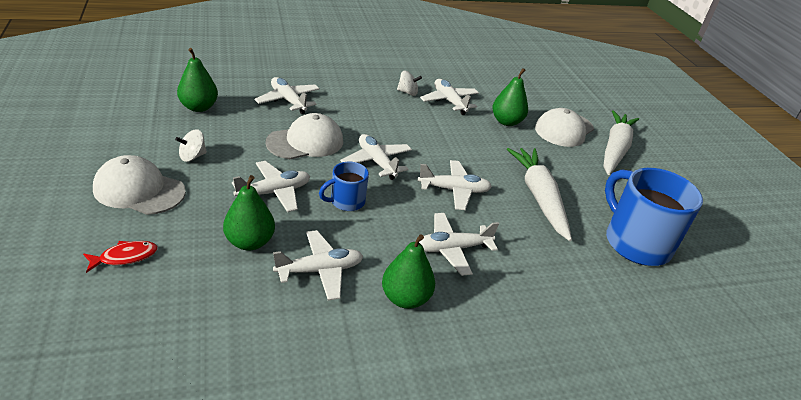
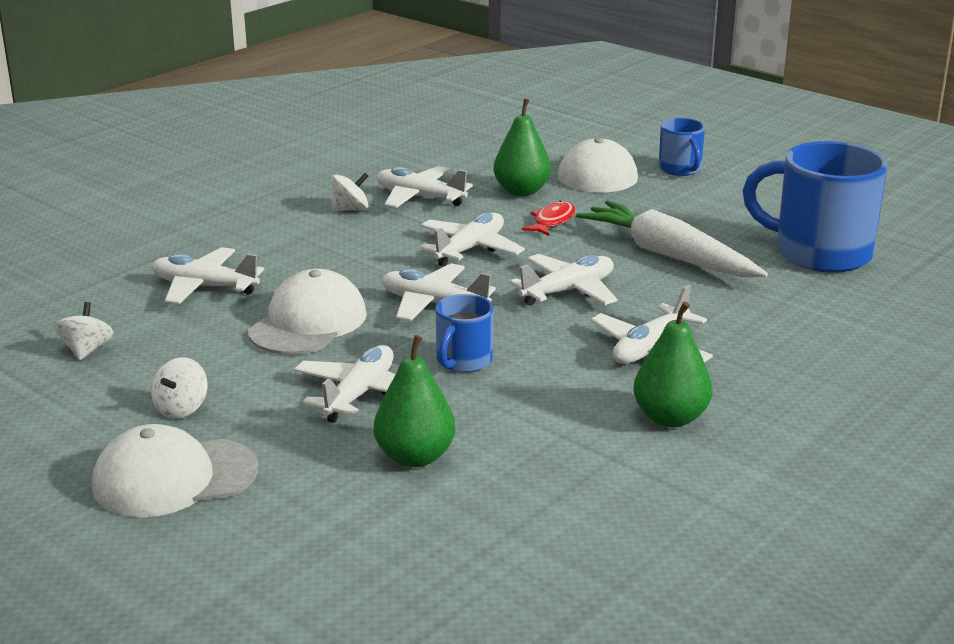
camera: 30 degrees left, 10 degrees down
(125, 257) = (285, 550): red fish -> red fish (552, 221)
(198, 107) = (86, 350): green pear -> white spinning top
(320, 270) = (541, 441): white plane -> white plane (470, 249)
(615, 149) = (680, 169): white carrot -> blue mug

